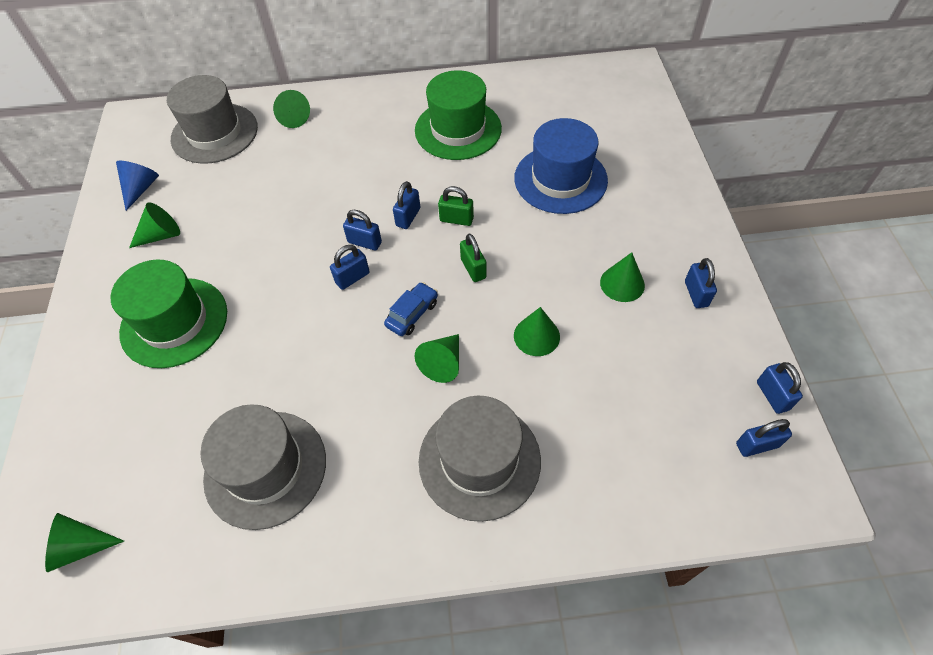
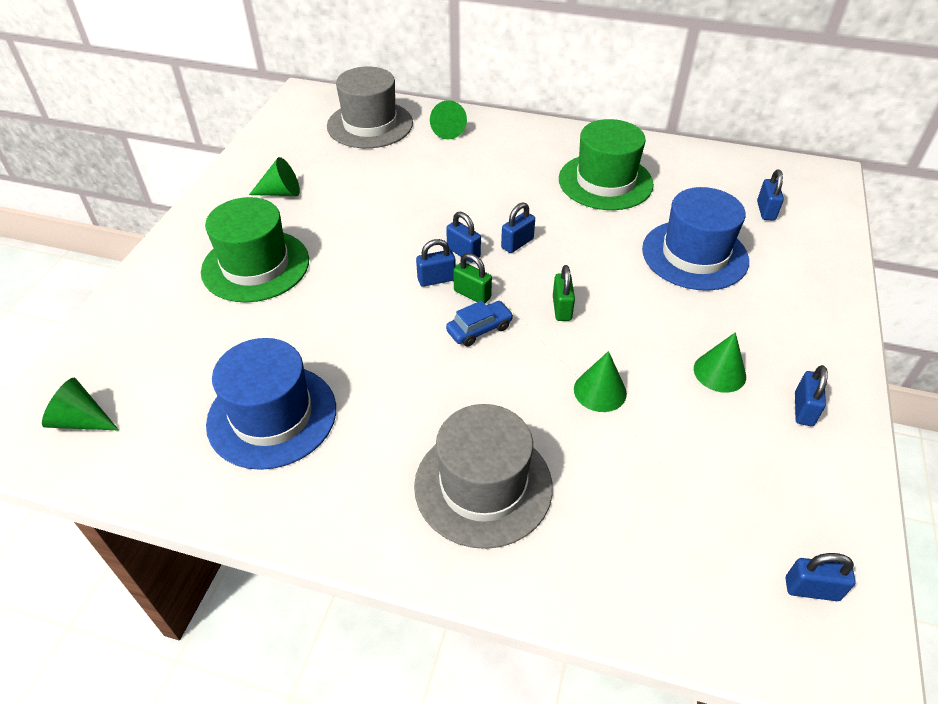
camera: 20 degrees right, 10 degrees down
(141, 188) = (283, 151): blue cone -> none
(265, 468) = (272, 416): grey hat -> blue hat
(443, 363) = (489, 383): green cone -> none
(456, 219) = (565, 259): green padlock -> green padlock (472, 294)
(772, 396) = (854, 544): blue padlock -> blue padlock (765, 211)

